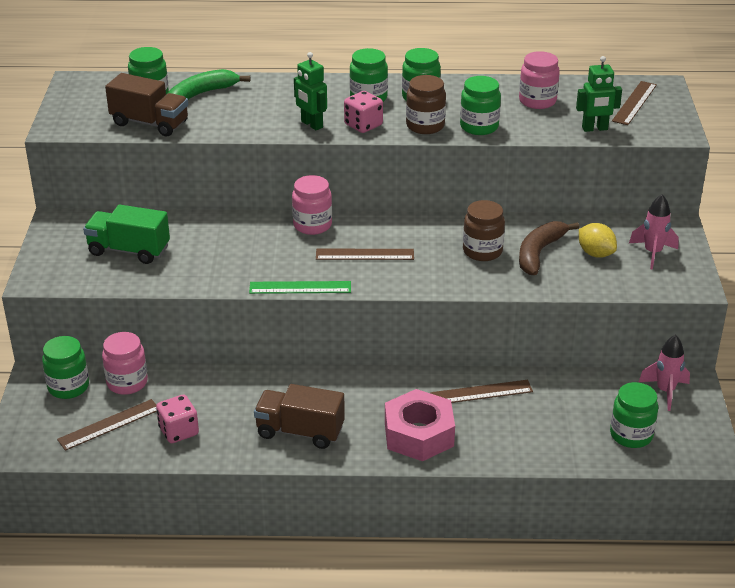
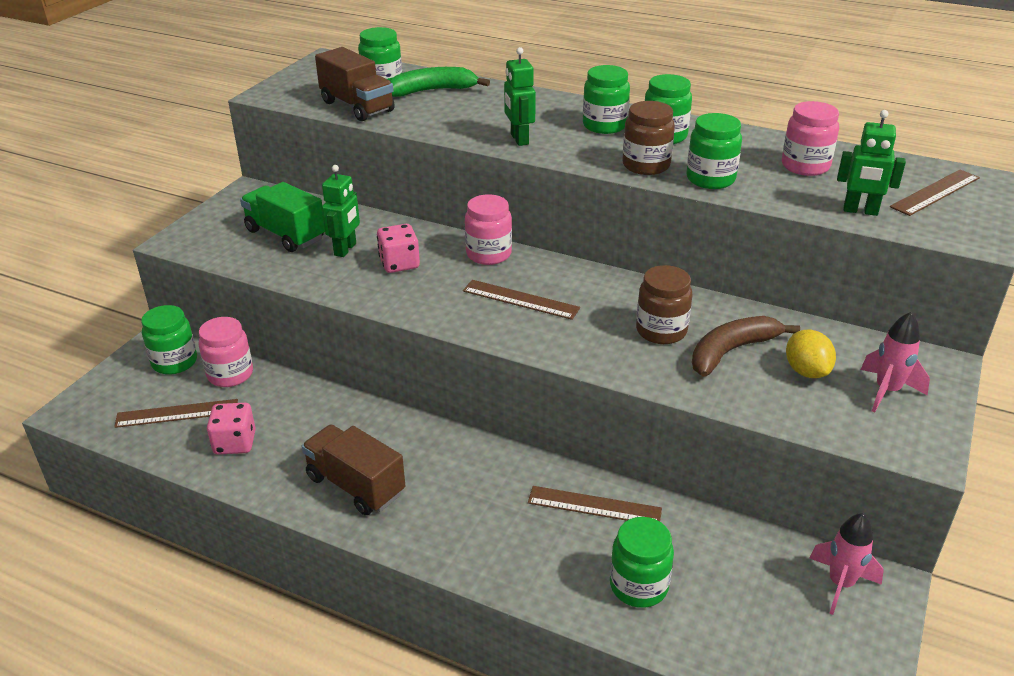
camera: 25 degrees right, 0 degrees up
(192, 250) = (345, 249): none -> green robot
(300, 287) = (421, 317): green ruler -> none
(363, 125) = (575, 151): pink dice -> pink dice (399, 264)
(419, 434) = (484, 535): pink nut -> none
(631, 435) = (757, 631): green jar -> green jar (638, 586)

